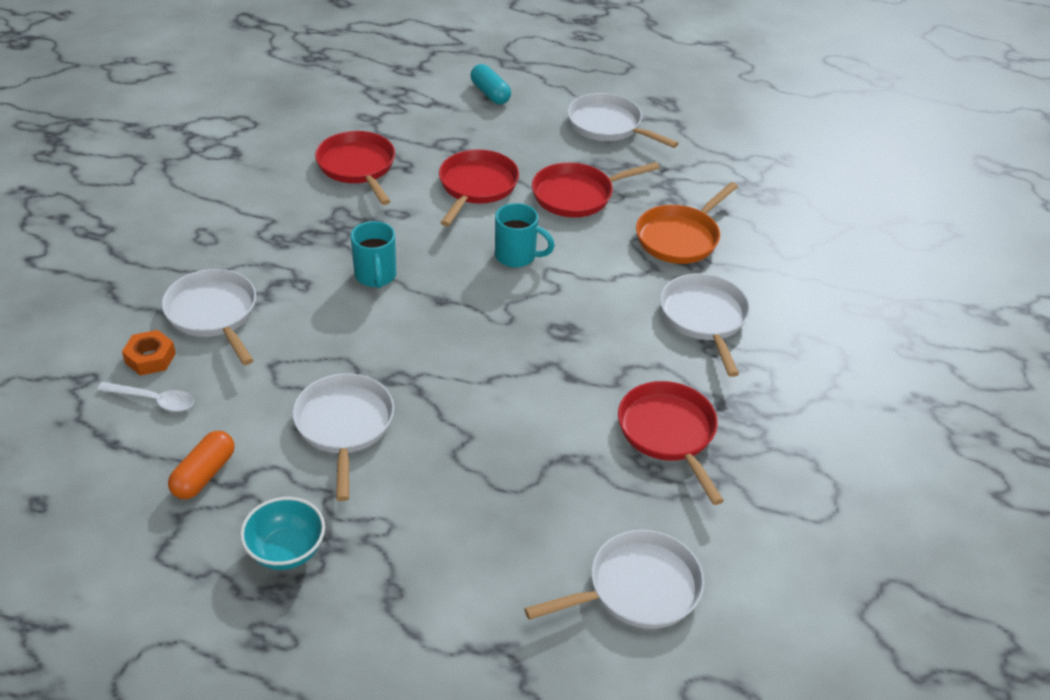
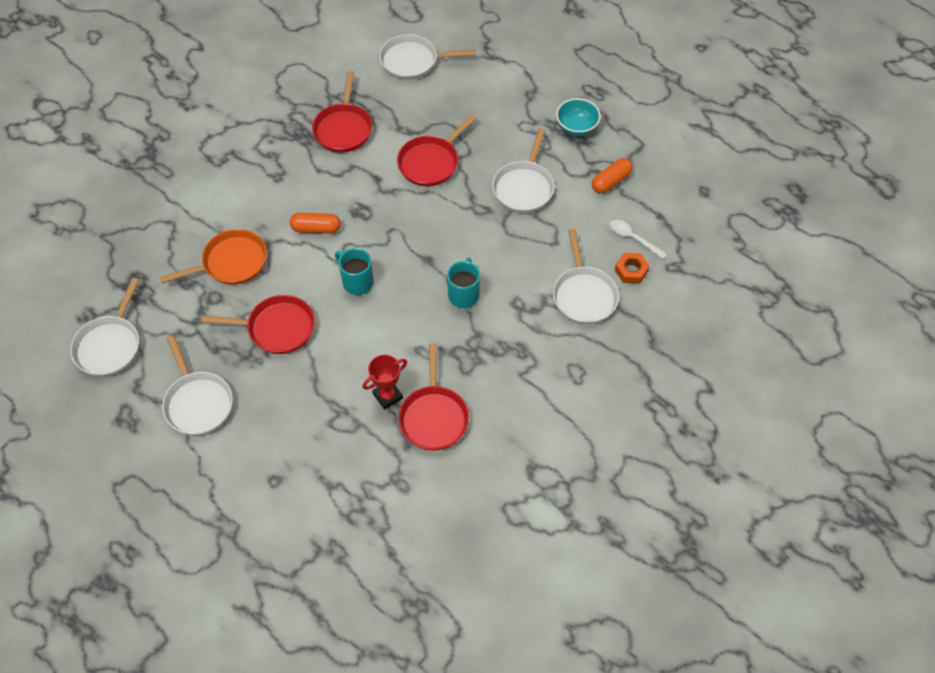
camera: 155 degrees left, 15 degrees up
(417, 171) = (387, 396): none -> red trophy
(476, 187) = (349, 362): red pan -> red pan (431, 162)
(490, 94) = (273, 483): turquoise capsule -> none
(608, 296) = (316, 229): none -> orange capsule
(704, 318) = (266, 193): white pan -> white pan (110, 345)

